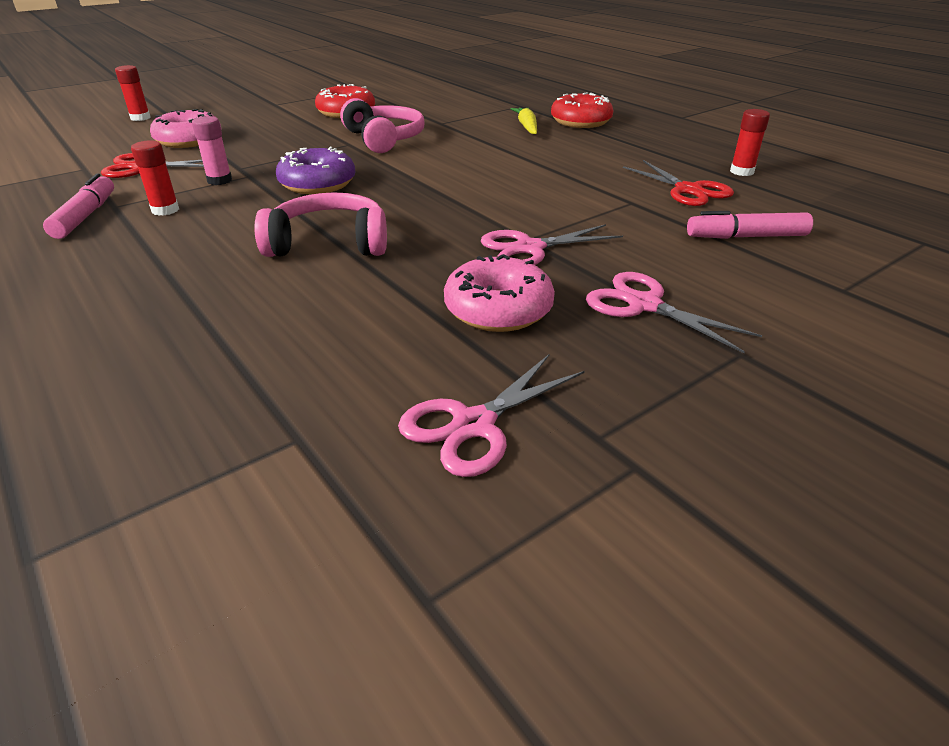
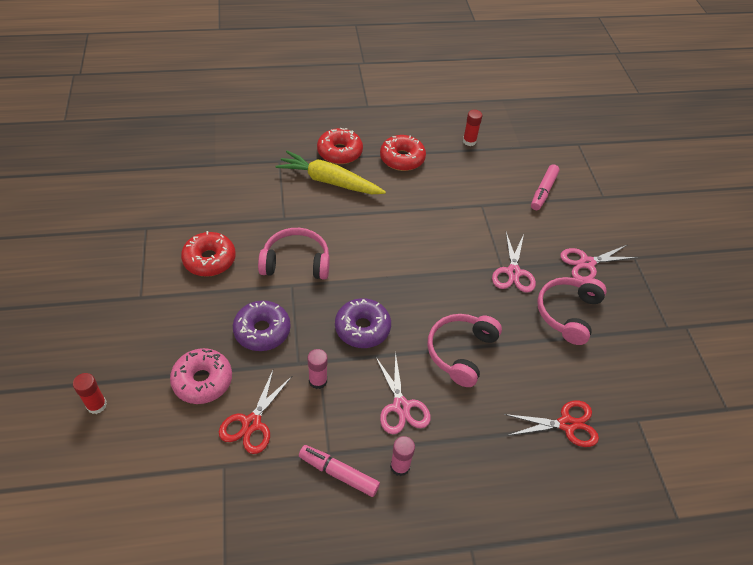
camera: 65 degrees left, 15 degrees up
(105, 245) = (400, 466): none -> pink glue stick
(165, 210) = (357, 424): red glue stick -> none
(272, 146) = (262, 331): none -> purple donut
(473, 425) = (648, 360): pink scissors -> pink scissors (401, 406)
(498, 309) = (568, 313): pink donut -> pink headphones
(526, 127) = (329, 181): yellow carrot -> yellow carrot, size x1.78
(629, 147) = (402, 159): none -> red donut
(688, 190) = (480, 176): red scissors -> red scissors (566, 424)

